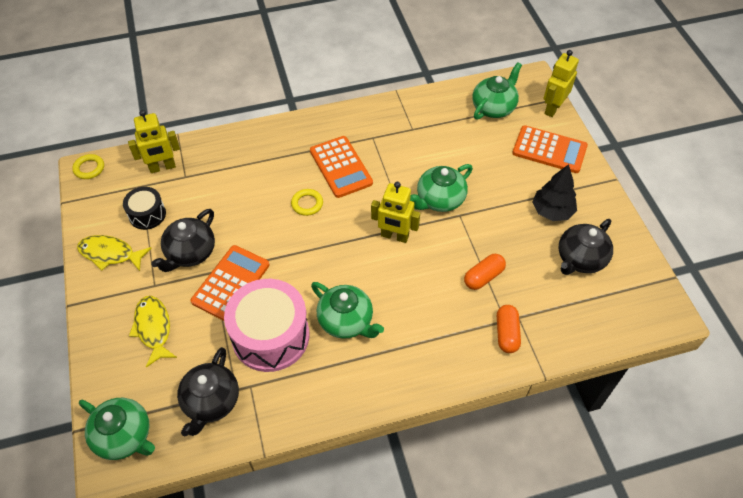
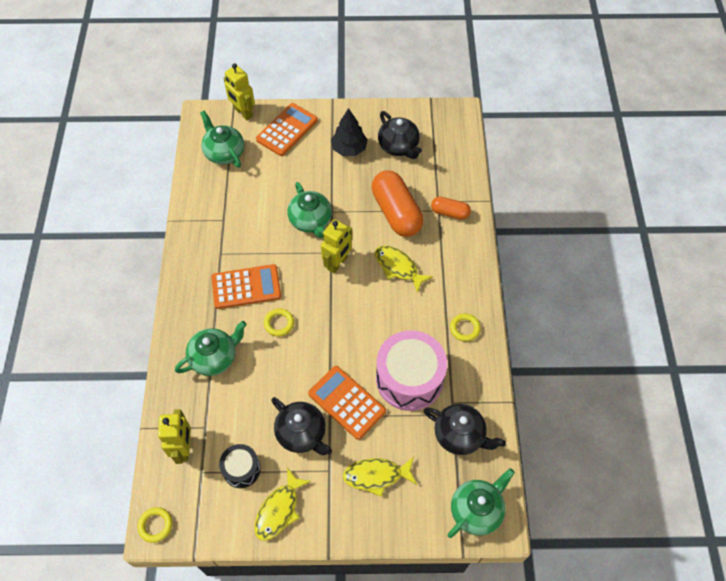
camera: 75 degrees left, 5 degrees up
(346, 321) = (410, 318): green teapot -> green teapot (214, 357)
(348, 381) = (464, 328): none -> yellow ring
(409, 295) = (398, 267): none -> yellow fish
(483, 277) = (396, 212): orange capsule -> orange capsule, size x1.90

